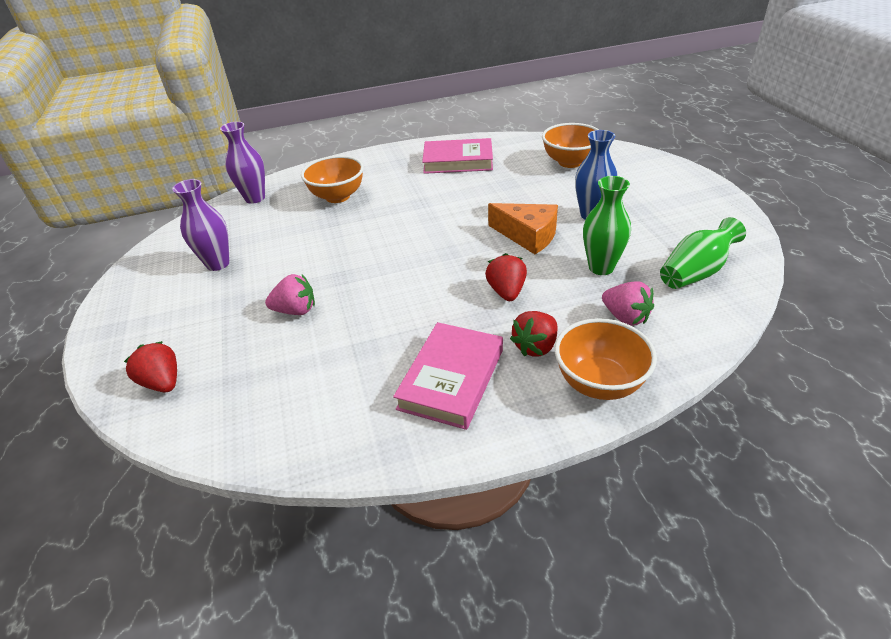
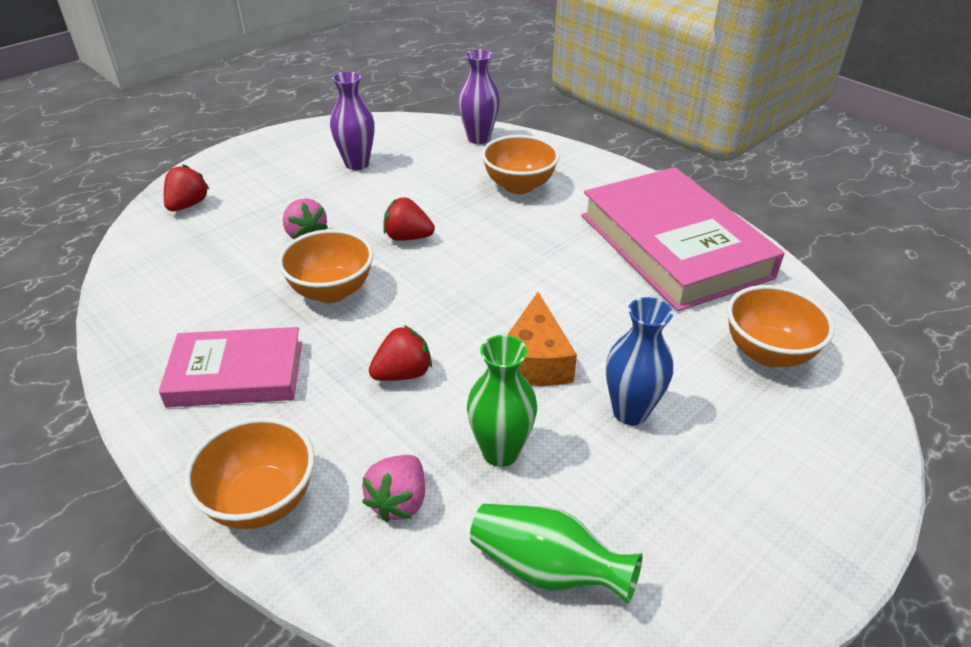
camera: 60 degrees right, 0 degrees up
(386, 309) = (331, 291): none -> orange bowl
(458, 161) = (674, 246): pink book -> pink book, size x1.70
(535, 346) = (309, 426): red strawberry -> red strawberry (407, 237)

